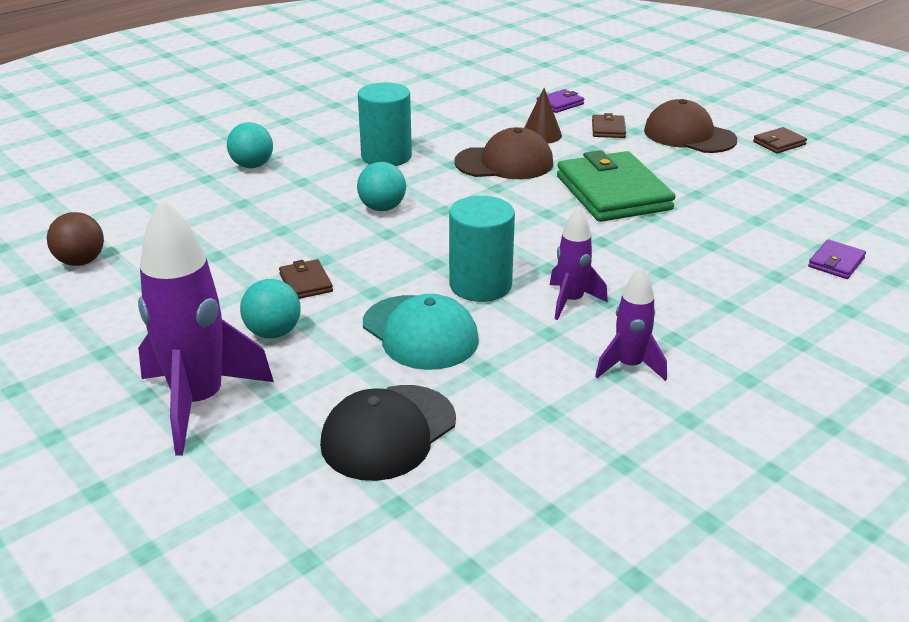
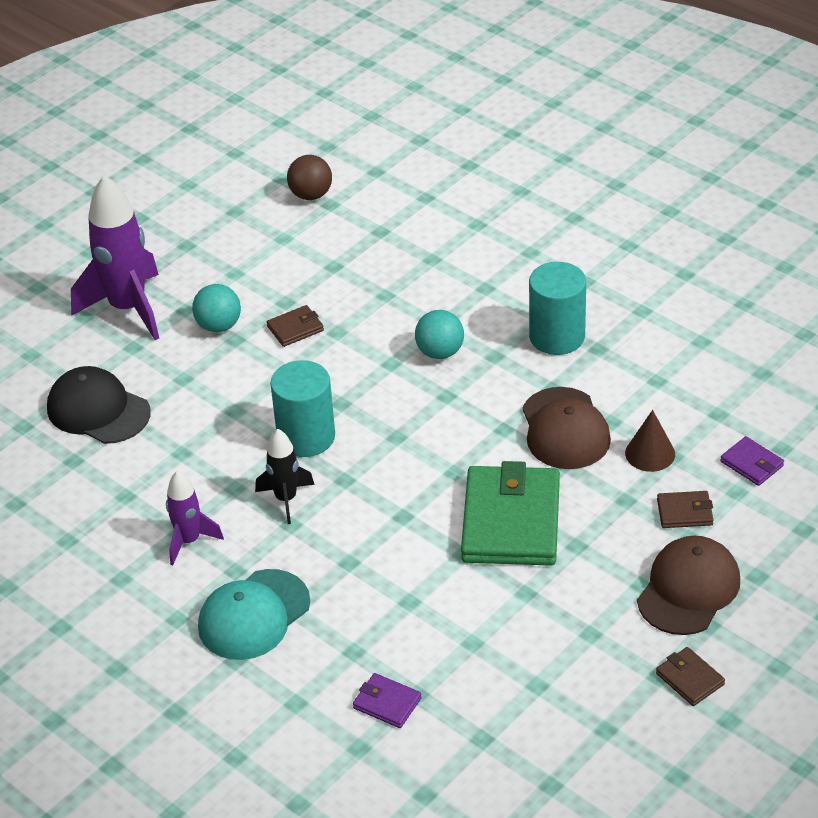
camera: 85 degrees right, 10 degrees up
(252, 166) = (511, 247): turquoise ball -> none
(420, 333) = (227, 409): turquoise cap -> turquoise cap (254, 615)
(571, 301) = (286, 499): purple rocket -> black rocket
(613, 193) = (511, 521): green wallet -> green wallet turned 60 degrees counterclockwise

